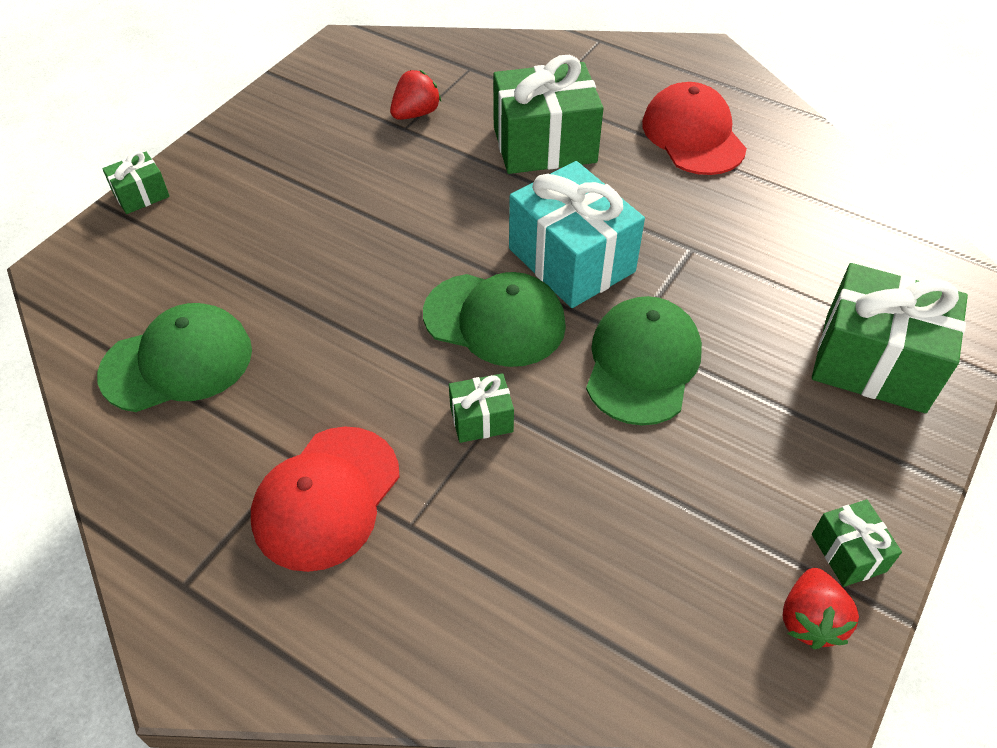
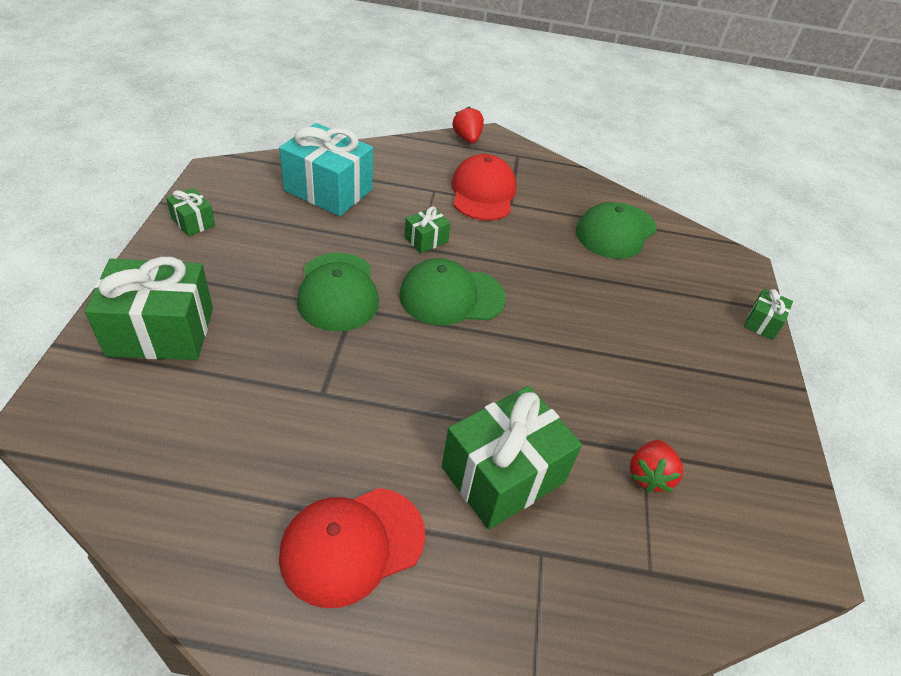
camera: 150 degrees right, 5 degrees down
(571, 260) = (419, 355): turquoise gift -> turquoise gift (328, 190)
(693, 135) = (352, 545): red cap -> red cap turned 105 degrees clockwise
(810, 620) = (217, 193): red strawberry -> red strawberry (467, 138)

